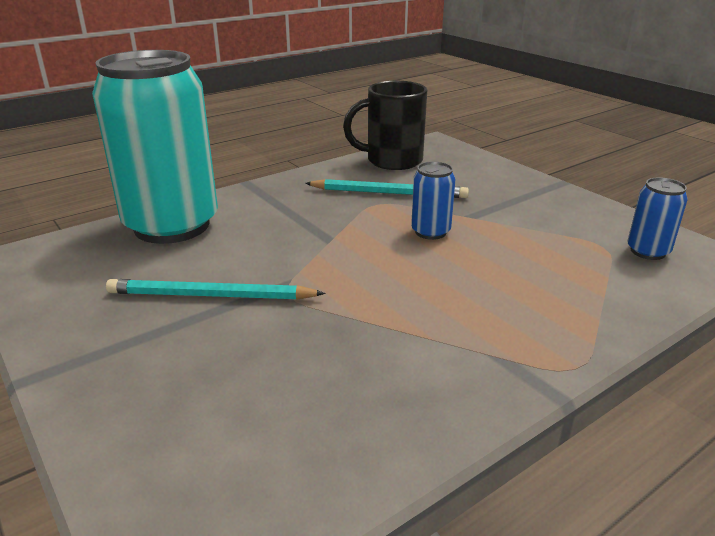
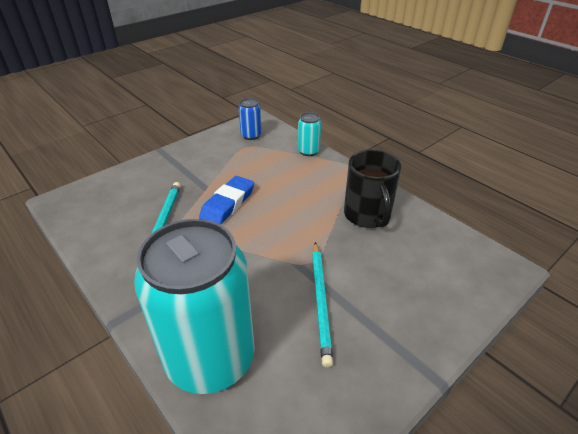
camera: 95 degrees left, 10 degrees up
(392, 161) = (94, 224): black mug -> black mug (367, 215)
(430, 232) = (228, 204): blue can -> blue eraser
(618, 313) = (308, 151): none -> turquoise can

